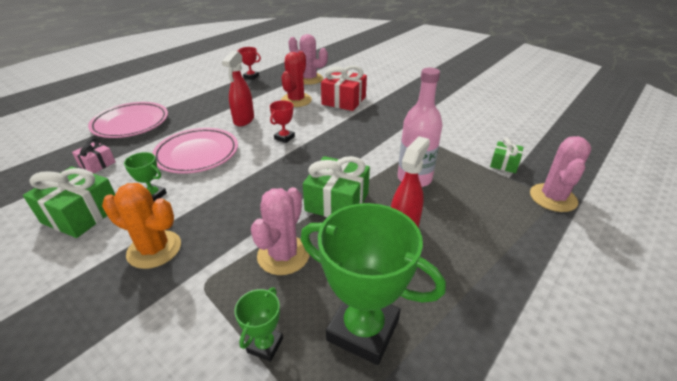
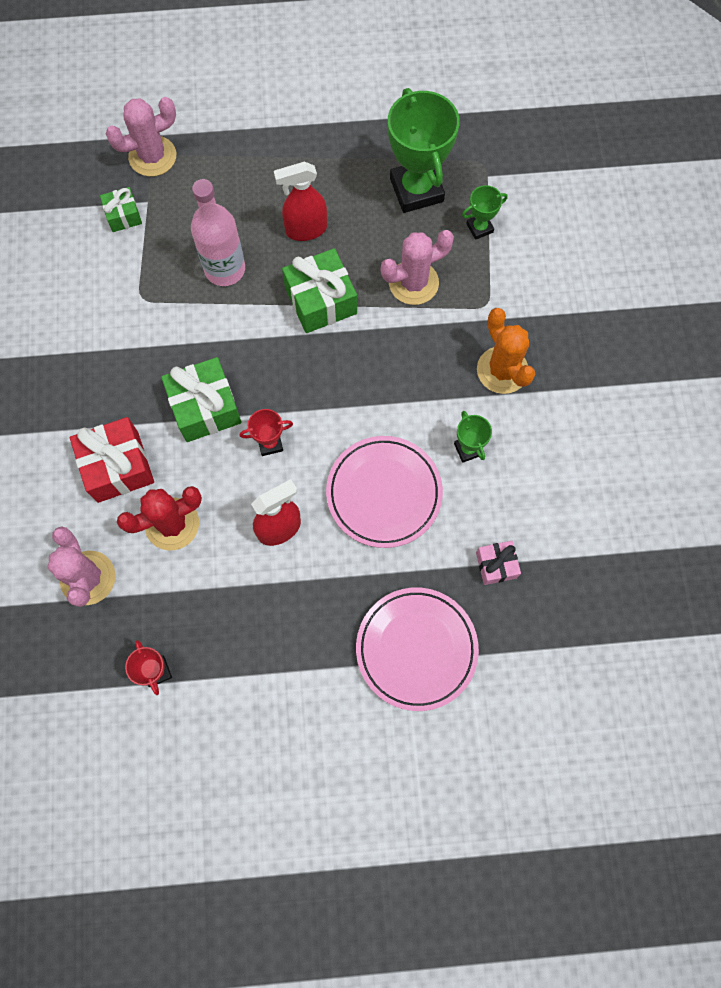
camera: 135 degrees left, 35 degrees up
(81, 214) = (542, 473): green gift -> green gift (205, 407)

